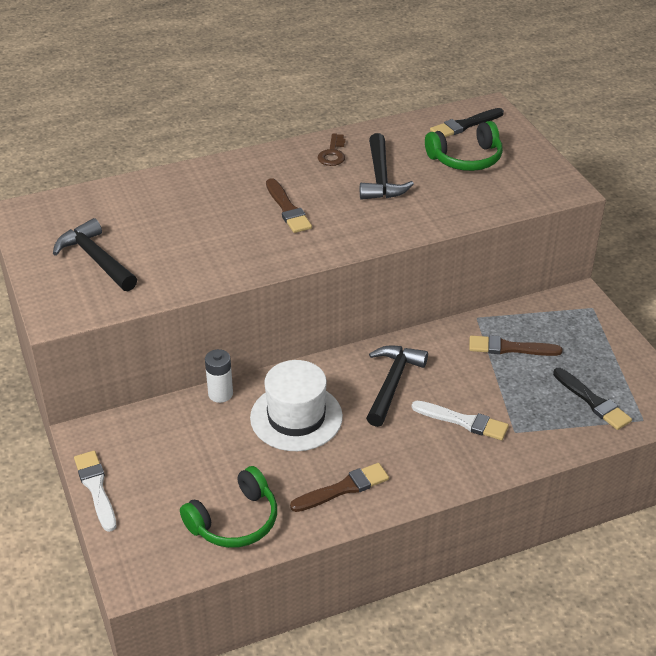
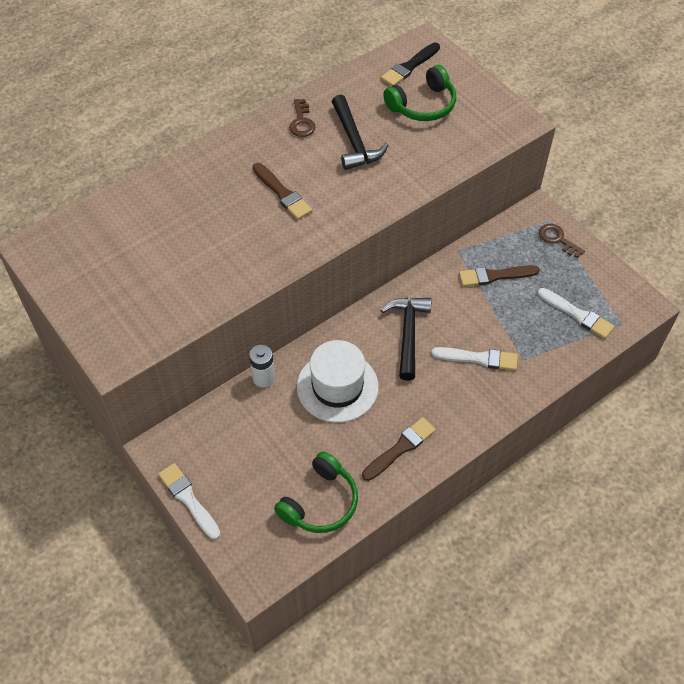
camera: 15 degrees left, 15 degrees up
(96, 259) = (126, 287): black hammer -> none
(592, 401) = (577, 314): black brush -> white brush
(594, 327) = (557, 239): none -> brown key

